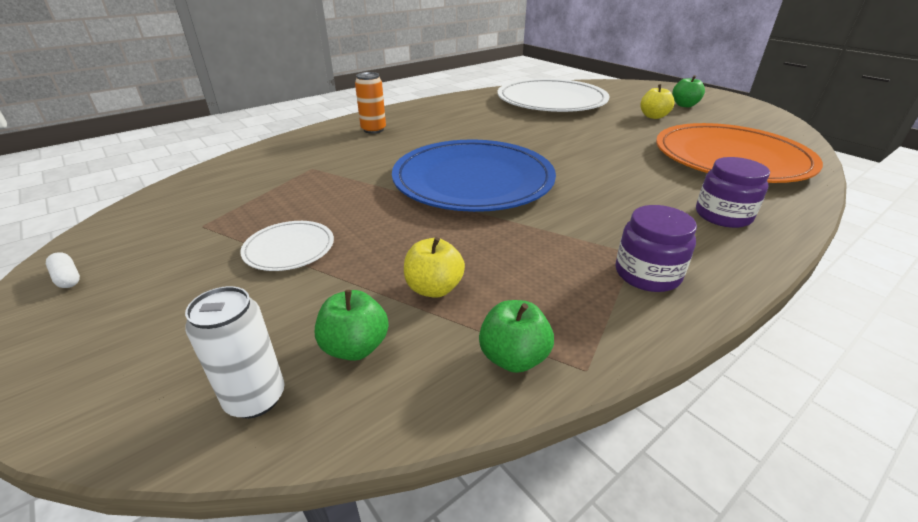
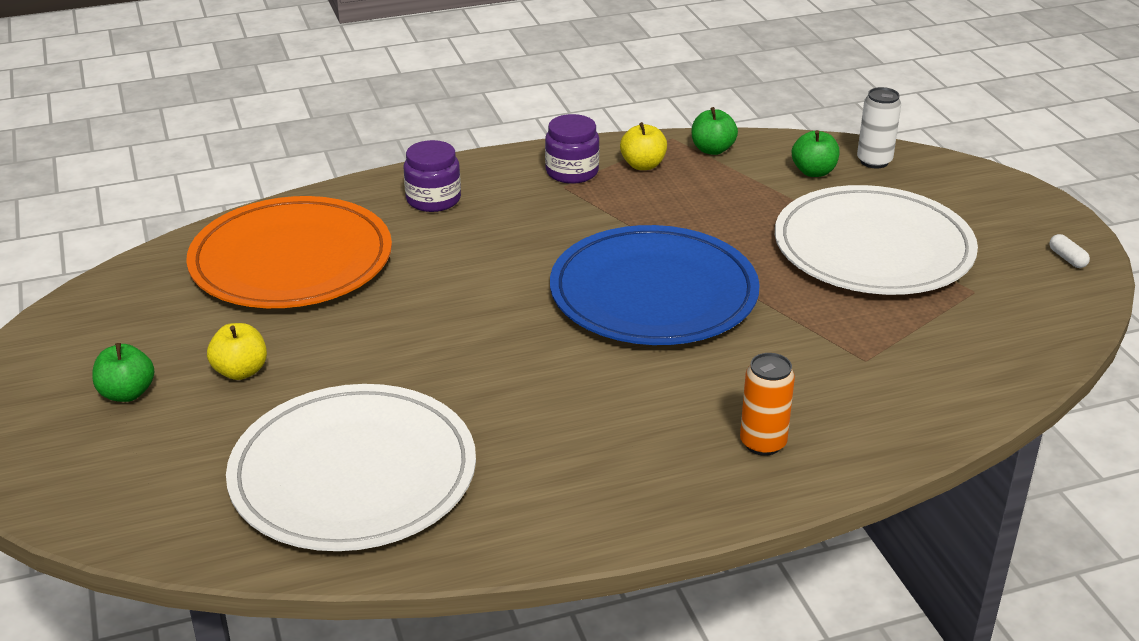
camera: 160 degrees left, 0 degrees up
(289, 248) = (873, 248): white plate -> white plate, size x2.31
(434, 288) = (748, 193): yellow apple -> yellow apple (643, 165)

